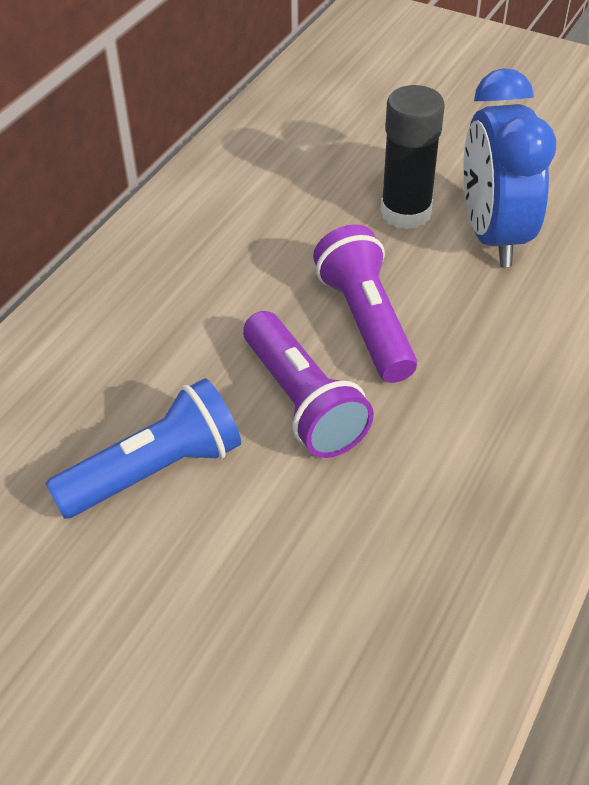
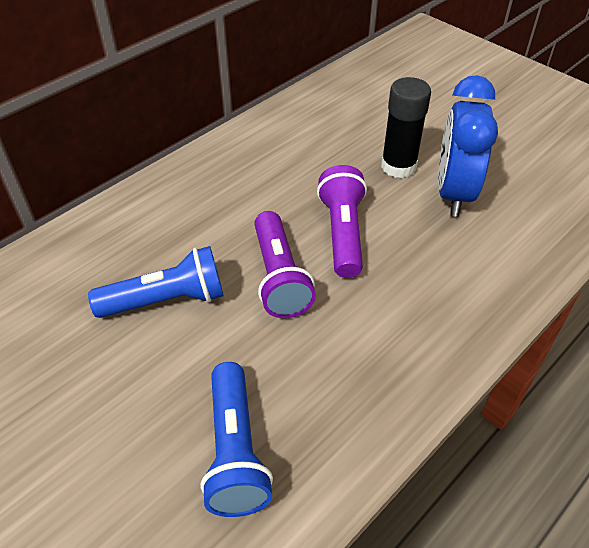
camera: 15 degrees right, 0 degrees up
(337, 653) = (235, 451): none -> blue flashlight

